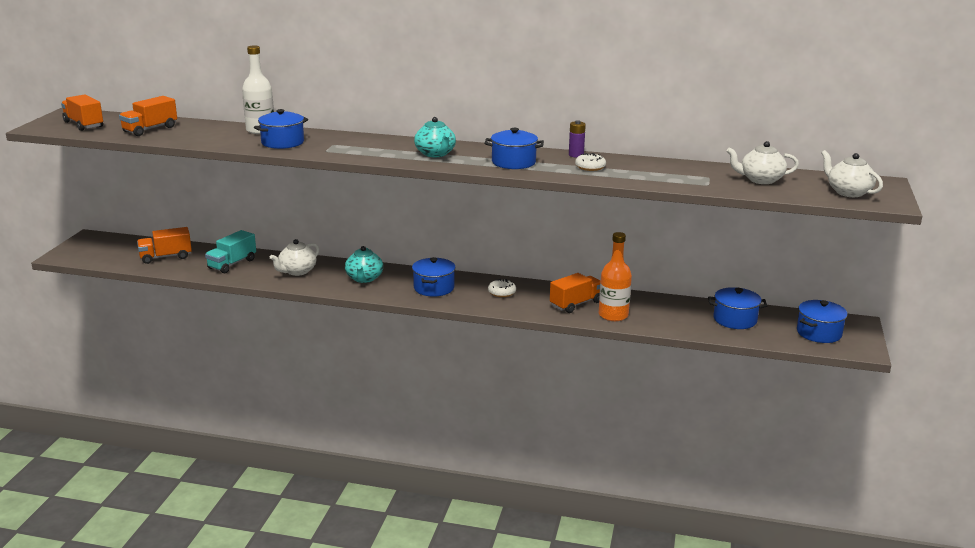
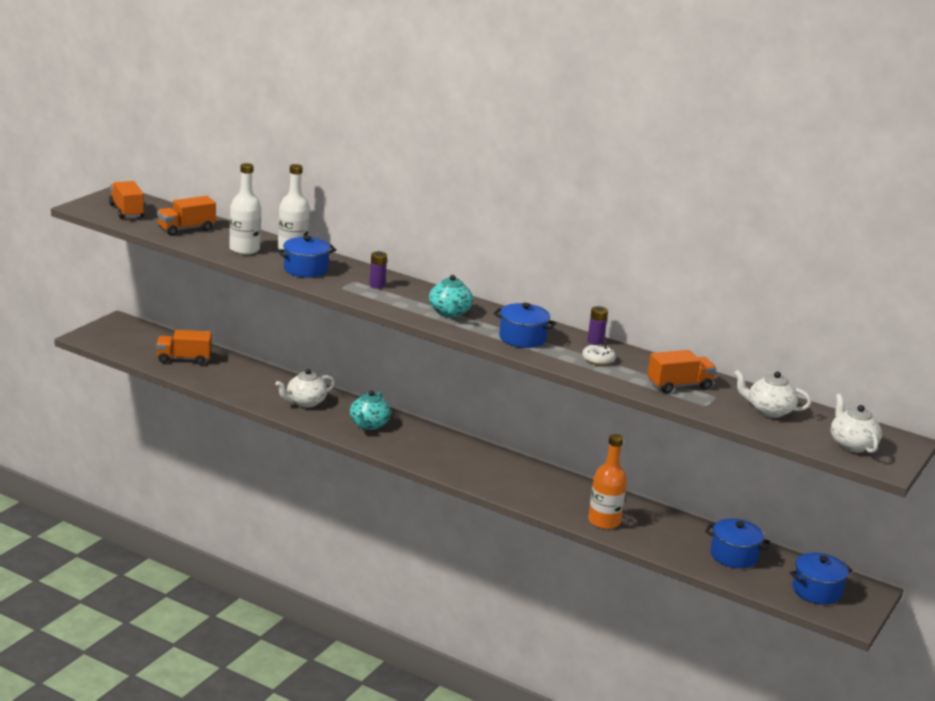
camera: 15 degrees right, 0 degrees up
(215, 136) = (244, 249): none -> white bottle
(232, 264) = (245, 380): turquoise truck -> none
(356, 144) = (377, 285): none -> purple battery
(434, 288) = (434, 450): blue pot -> none
(502, 292) = (502, 471): white donut -> none
(576, 304) = (572, 500): orange truck -> orange truck (679, 386)

